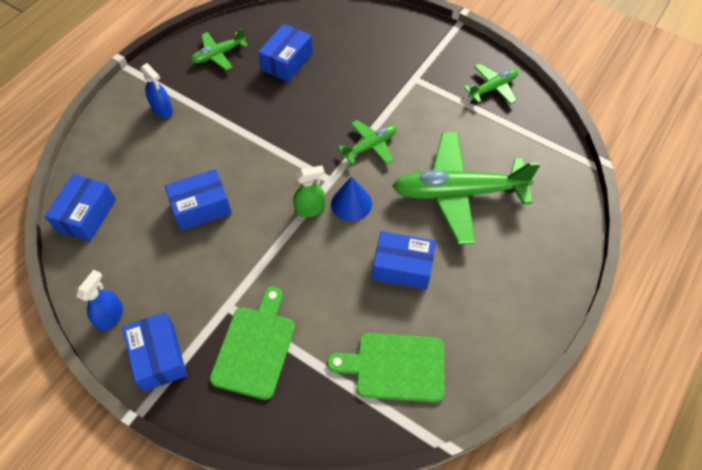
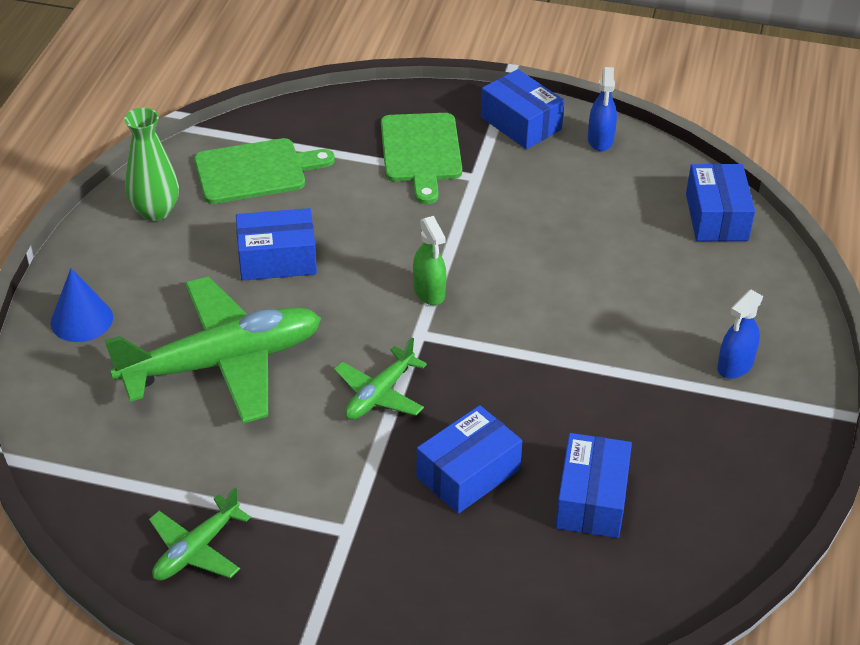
camera: 160 degrees right, 15 degrees down
(162, 109) = (735, 366): blue spray bottle -> blue spray bottle turned 75 degrees counterclockwise
(201, 207) = (577, 259): blue box -> blue box (468, 473)
(218, 54) = (719, 480): green plane -> none
(310, 209) = (429, 292): green spray bottle -> green spray bottle turned 75 degrees counterclockwise
(351, 203) = (375, 312): blue cone -> blue cone (81, 320)
(484, 344) = (155, 211): none -> green vase

